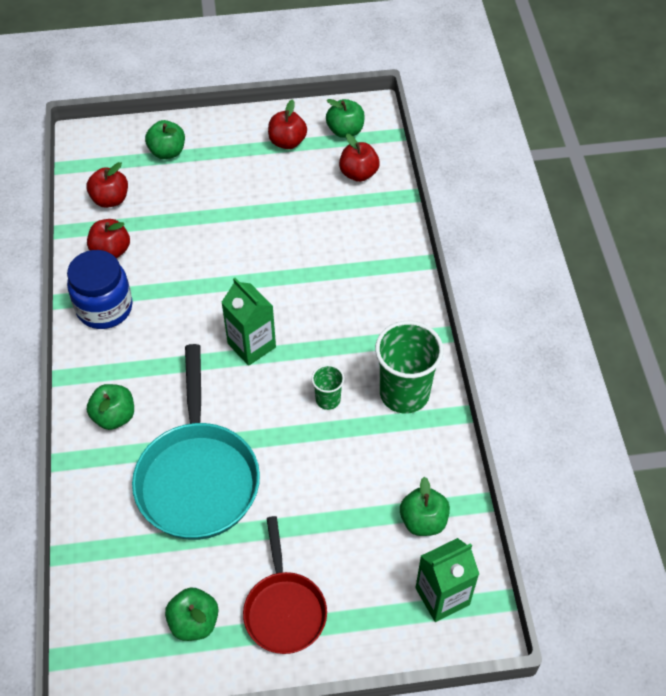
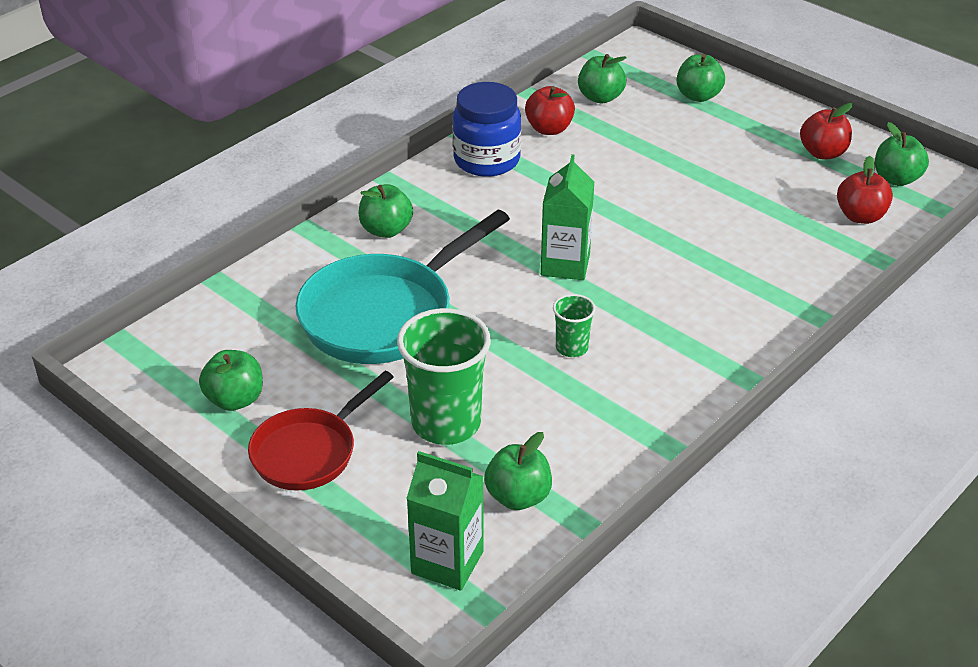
camera: 50 degrees right, 15 degrees down
(110, 199) = (600, 97): red apple -> green apple
(404, 393) = (649, 397): green cup -> green cup (446, 423)

